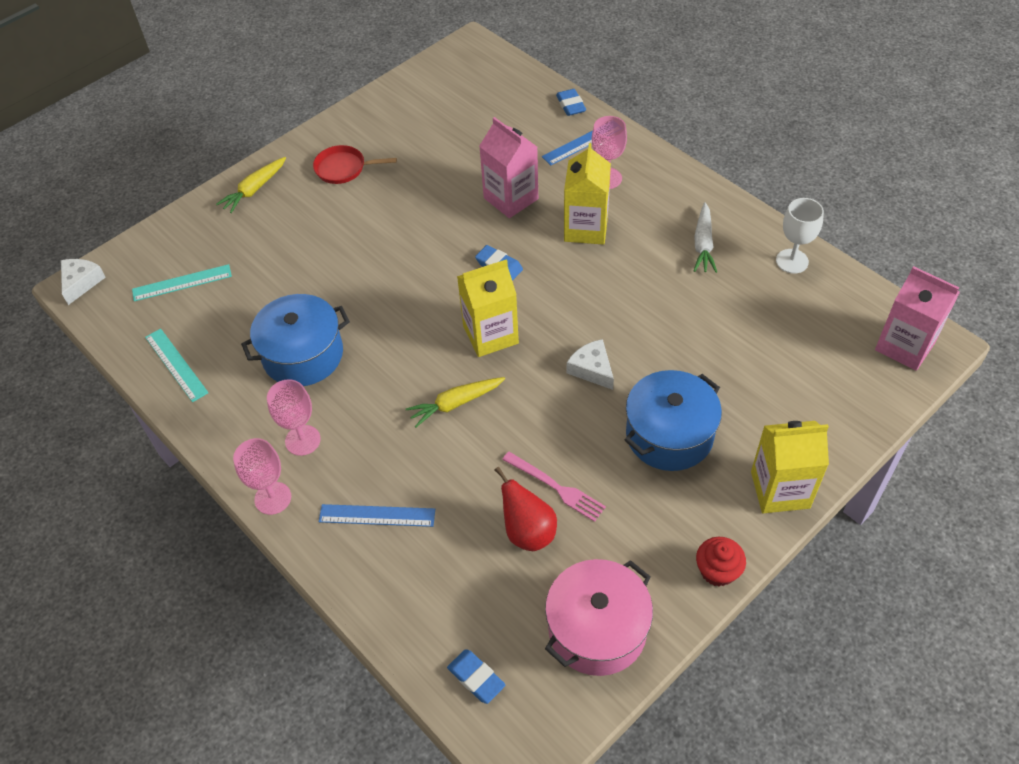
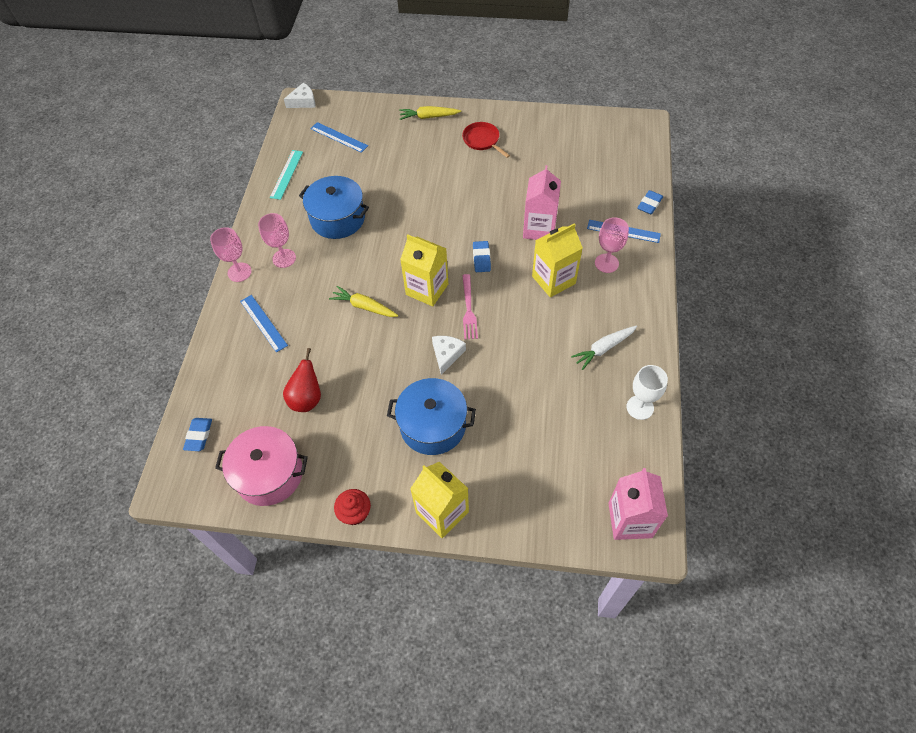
camera: 50 degrees right, 5 degrees up
(182, 283) = (339, 137): turquoise ruler -> blue ruler
(555, 487) = (347, 392): pink fork -> pink fork (468, 309)

